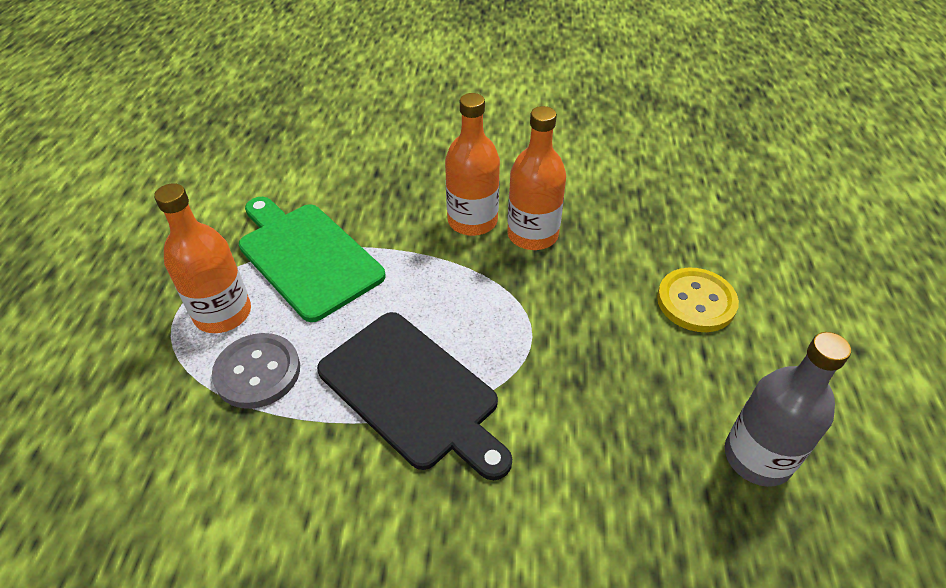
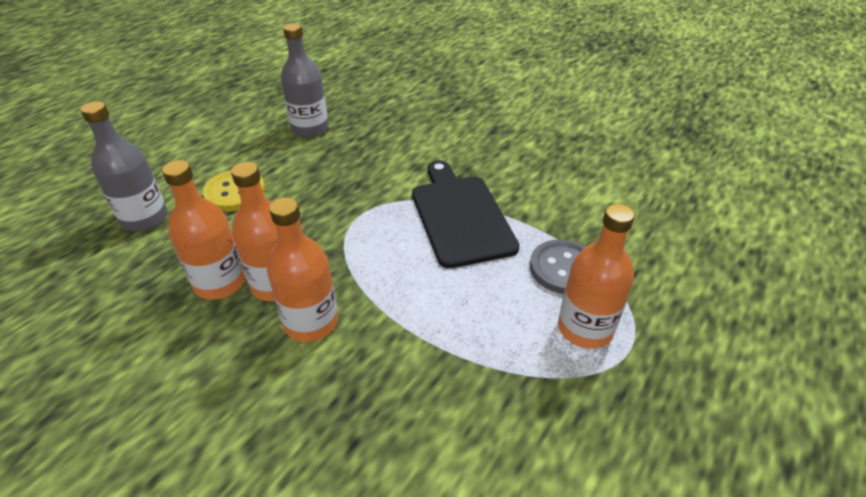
camera: 150 degrees left, 5 degrees down
(306, 256) = (489, 355): green cutting board -> none
(580, 216) = (220, 283): none -> orange bottle
(730, 235) = (145, 219): none -> grey bottle

